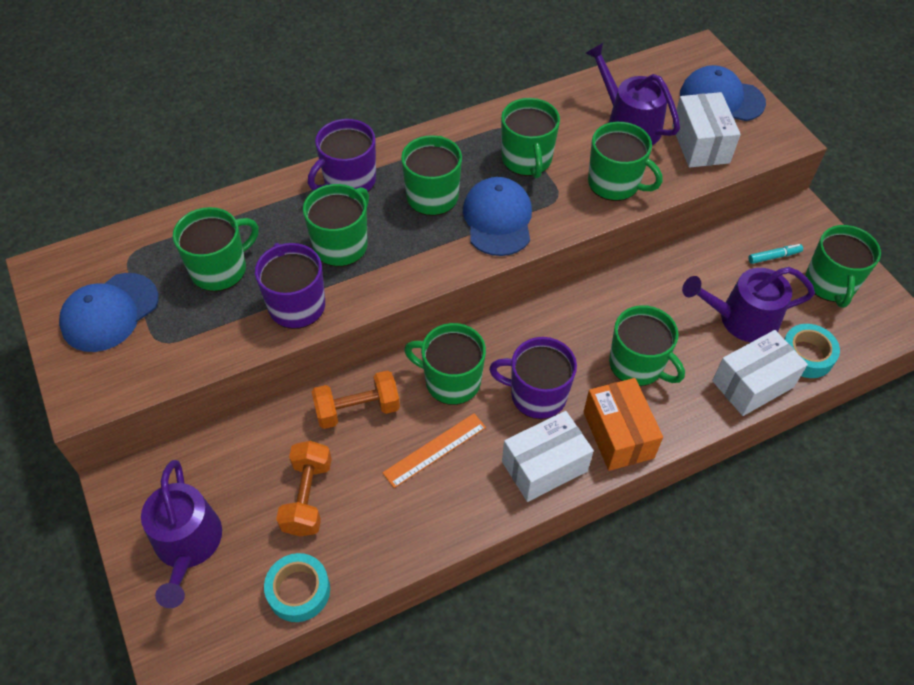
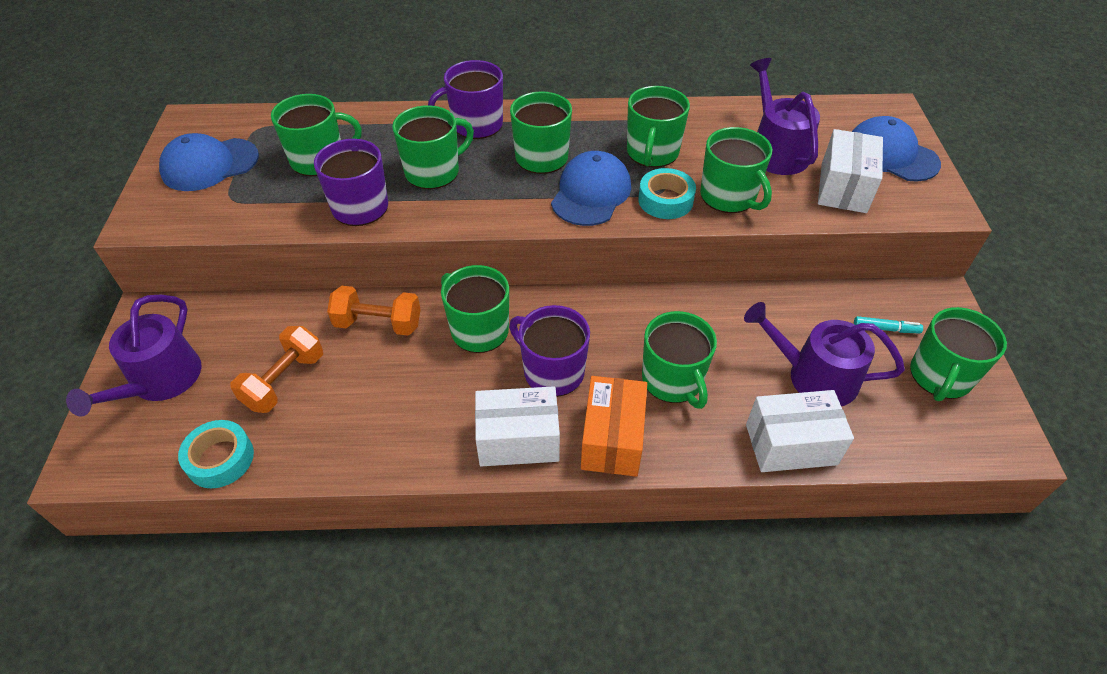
camera: 25 degrees right, 5 degrees down
(435, 450) = (423, 384): orange ruler -> none
(806, 355) = (871, 438): turquoise tape -> turquoise tape (665, 200)

